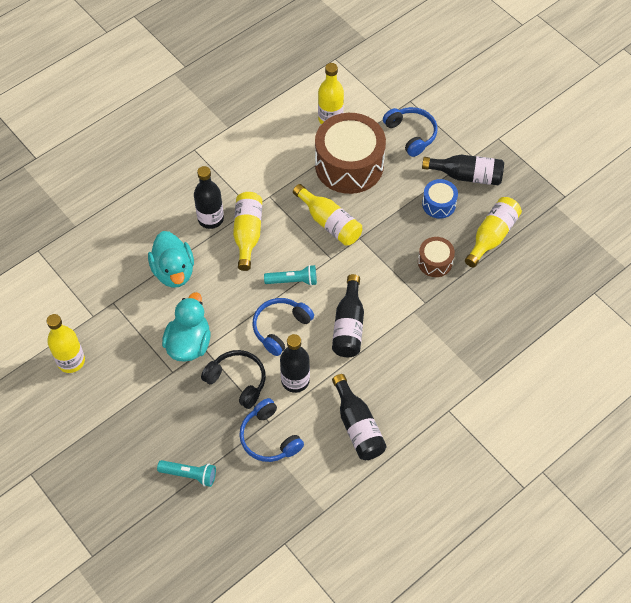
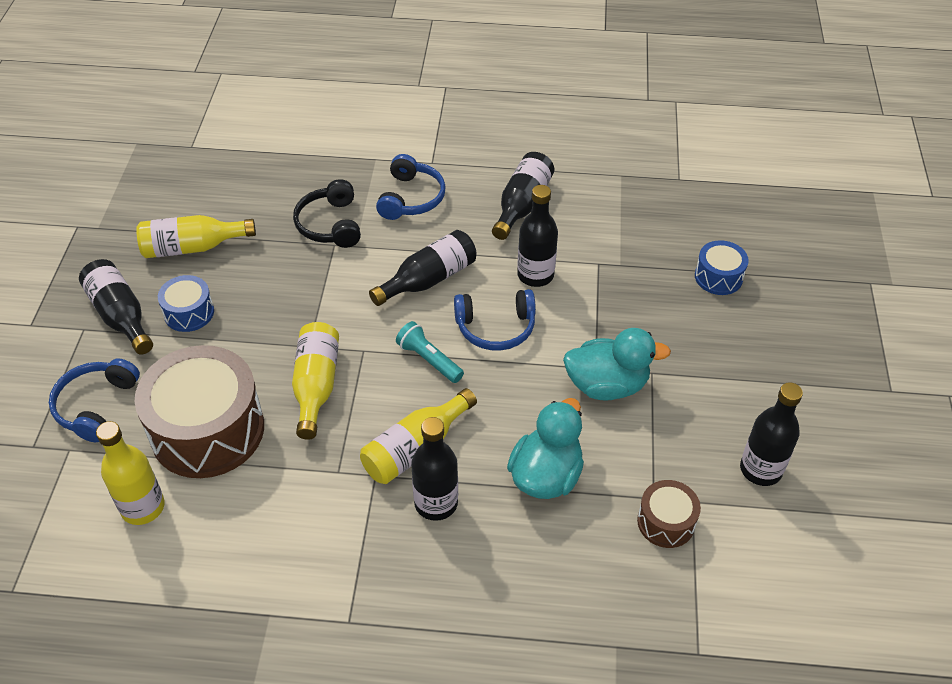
camera: 135 degrees left, 10 degrees down
(71, 361) = (760, 469): yellow bottle -> black bottle
(189, 344) = (607, 385): turquoise duck -> turquoise duck turned 150 degrees counterclockwise
(189, 475) = (718, 277): turquoise flashlight -> blue drum
(237, 381) = (592, 315): black headphones -> black headphones (330, 224)
(269, 438) = (612, 252): blue headphones -> blue headphones (411, 198)
(435, 262) = (275, 268): brown drum -> brown drum (666, 522)

